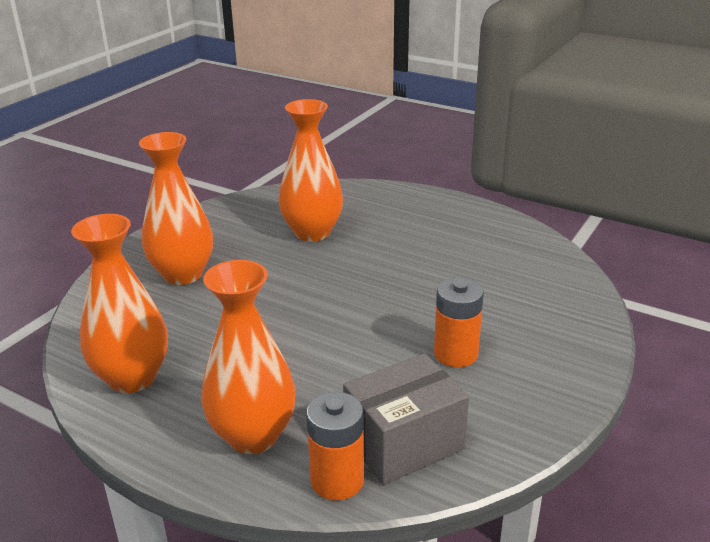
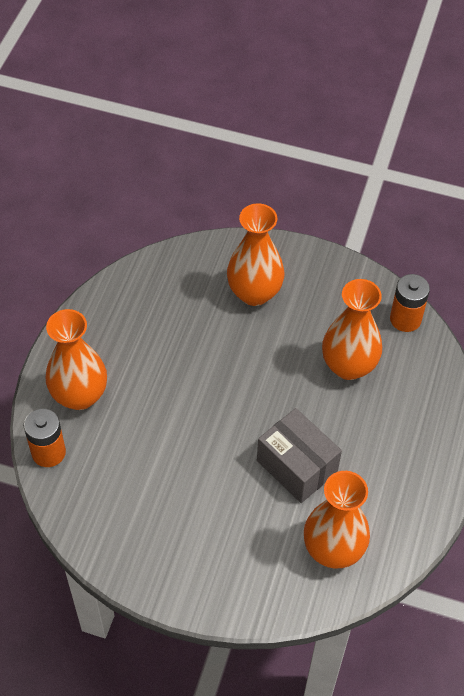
camera: 75 degrees right, 25 degrees up
(132, 378) = (122, 309): orange vase -> orange vase (333, 549)
(404, 443) = (88, 484): grey box -> grey box (297, 466)
(455, 354) = (193, 505): orange battery -> orange battery (405, 319)

